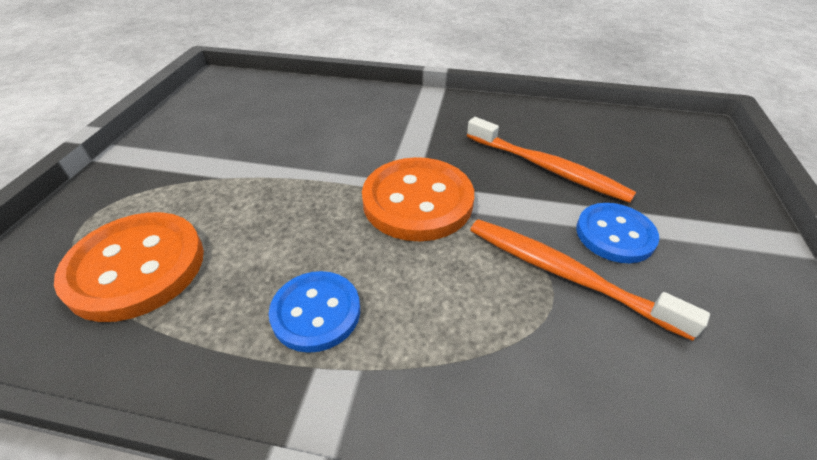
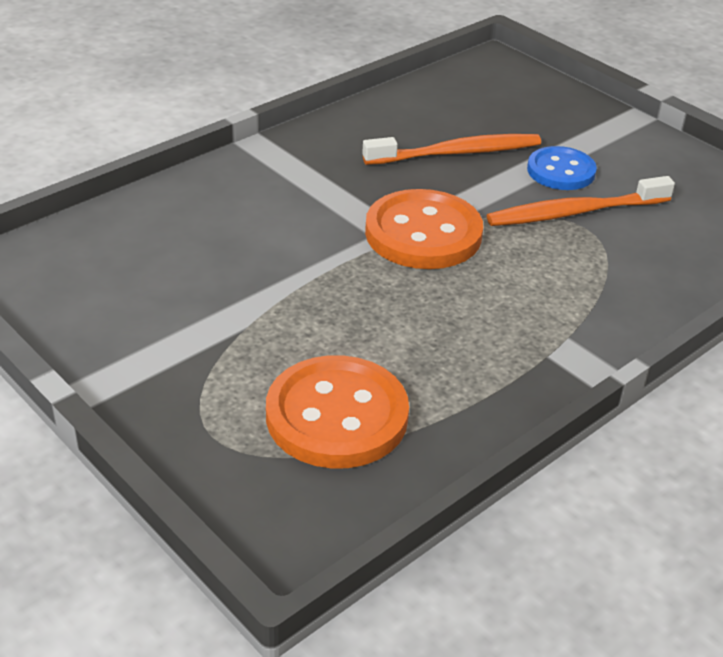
camera: 55 degrees left, 5 degrees down
(316, 312) = (497, 335): blue button -> none

